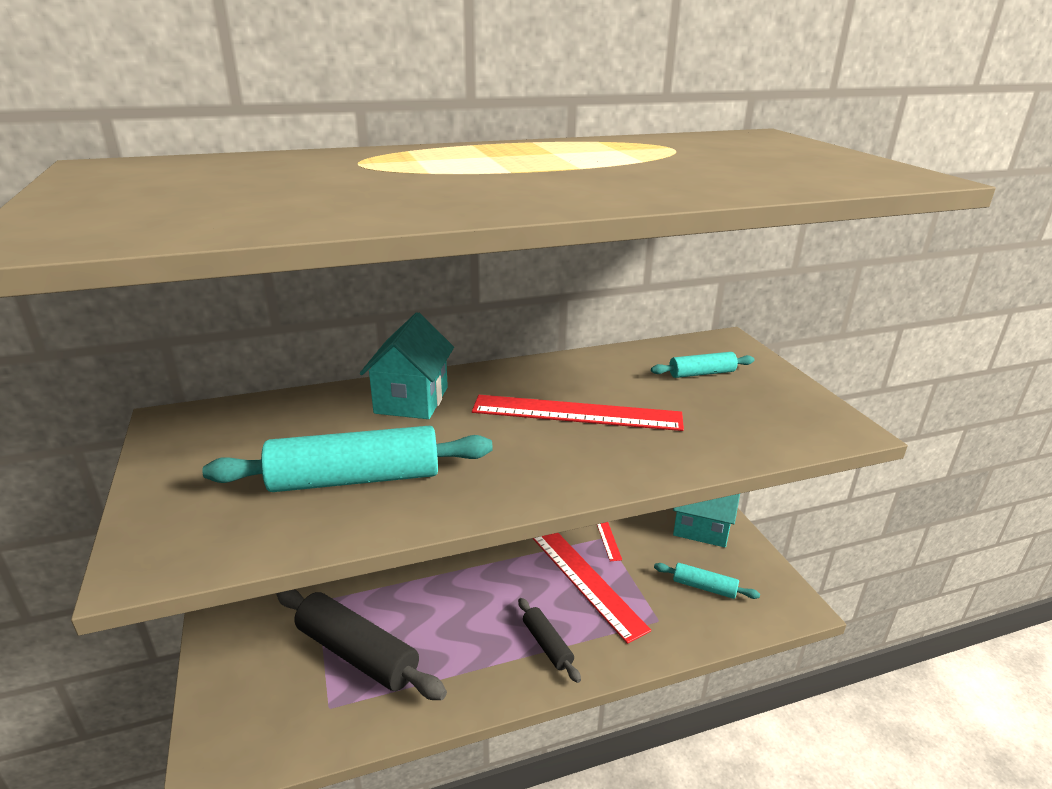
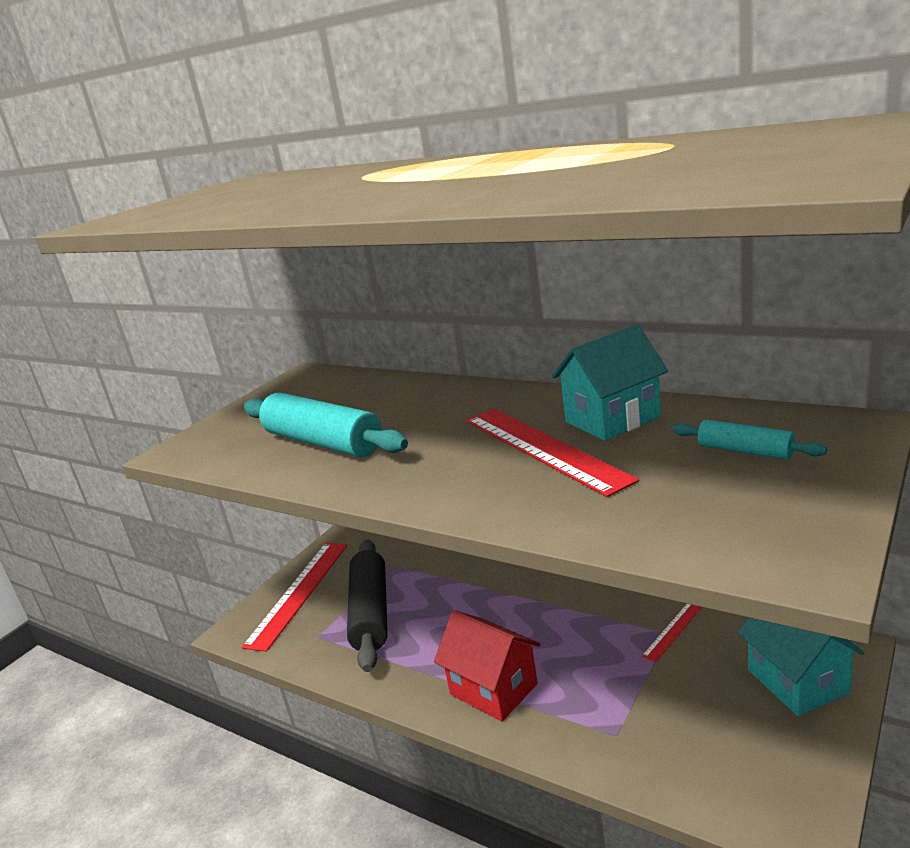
camera: 55 degrees right, 5 degrees down
(411, 400) = (445, 399): turquoise house -> turquoise house (612, 419)
(547, 645) = (493, 689): black rolling pin -> red house
(584, 577) = (597, 656): red ruler -> red ruler (299, 593)
(704, 587) = (710, 737): turquoise rolling pin -> none

